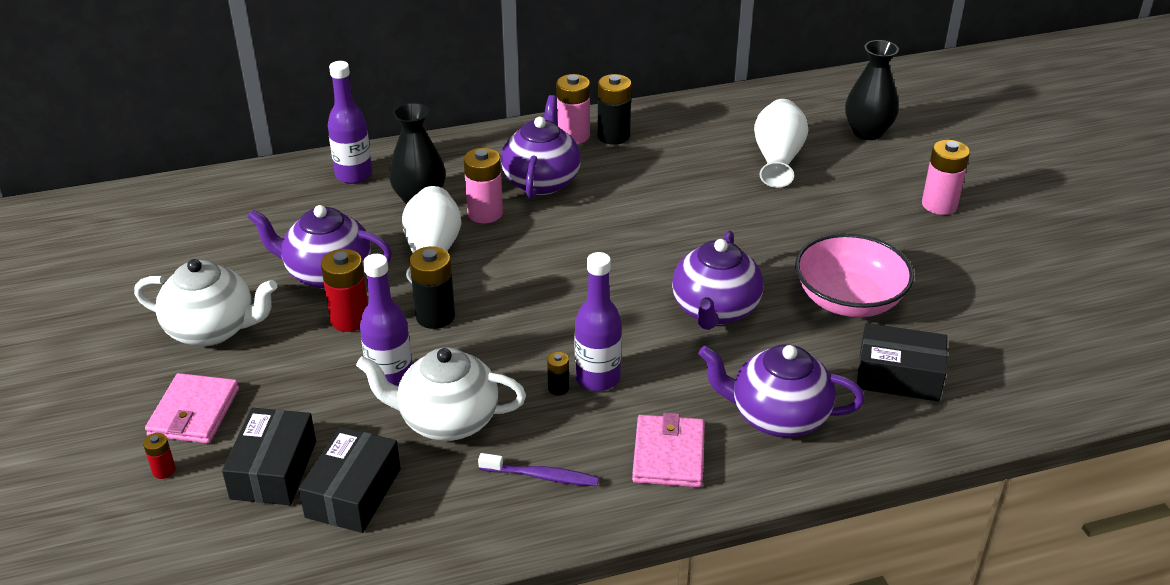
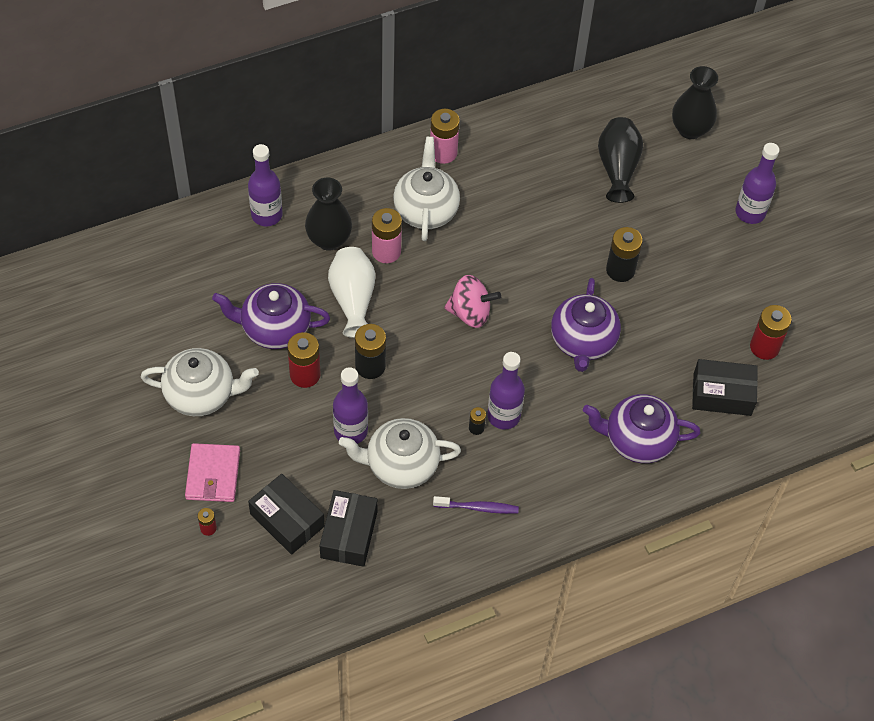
camera: 10 degrees left, 20 degrees up
(273, 470) = (287, 520): black box -> black box turned 45 degrees counterclockwise
(541, 181) = (426, 210): purple teapot -> white teapot
(575, 274) = (470, 313): none -> pink spinning top
(613, 136) = (477, 150): black battery -> black battery (620, 270)
(668, 455) = (564, 481): pink wallet -> none
(777, 159) = (617, 168): white vase -> black vase
(848, 300) = (683, 322): pink bowl -> none
(939, 205) = (750, 212): pink battery -> purple bottle
(958, 331) = (764, 347): none -> red battery

